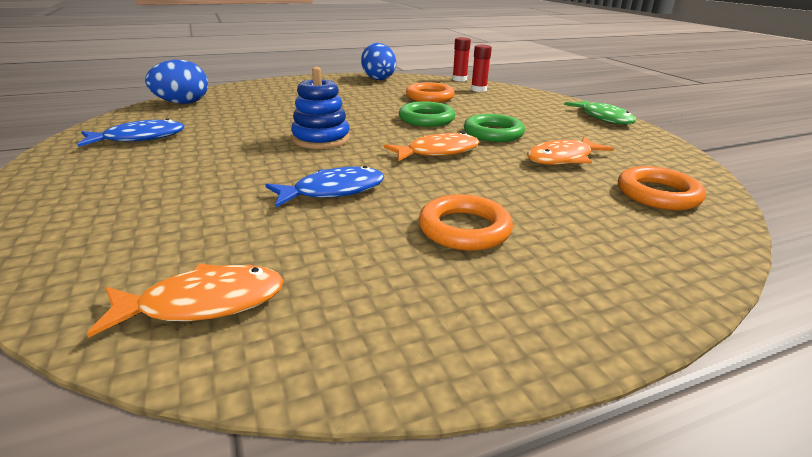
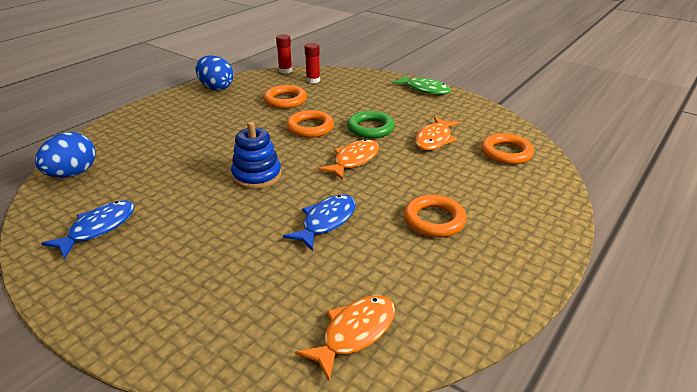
camera: 30 degrees left, 5 degrees up
(426, 119) = (310, 128): green ring -> orange ring

